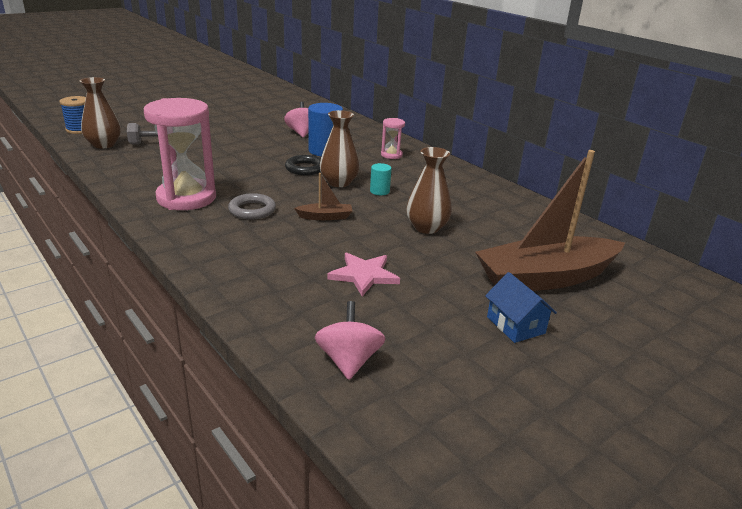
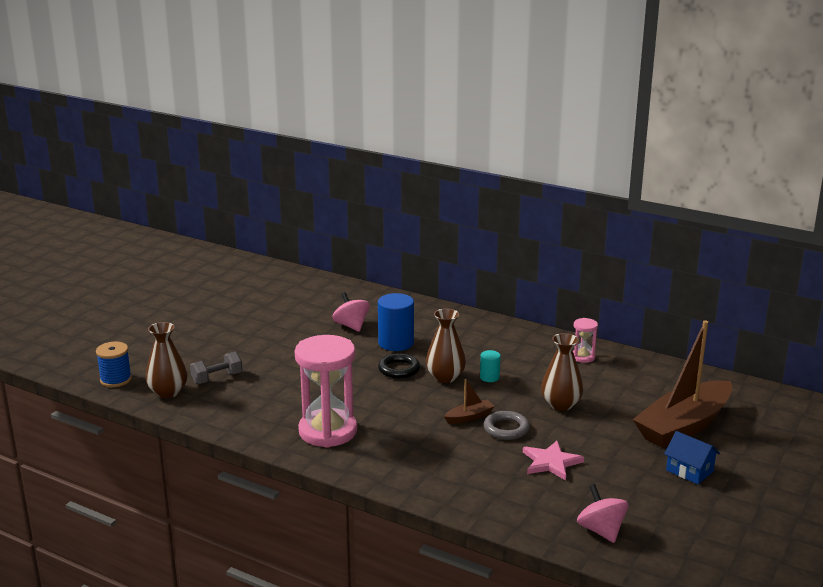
camera: 20 degrees left, 5 degrees down
(252, 210) = (400, 428): grey ring -> grey ring (506, 429)
(391, 155) = (462, 332): pink hourglass -> pink hourglass (583, 357)

